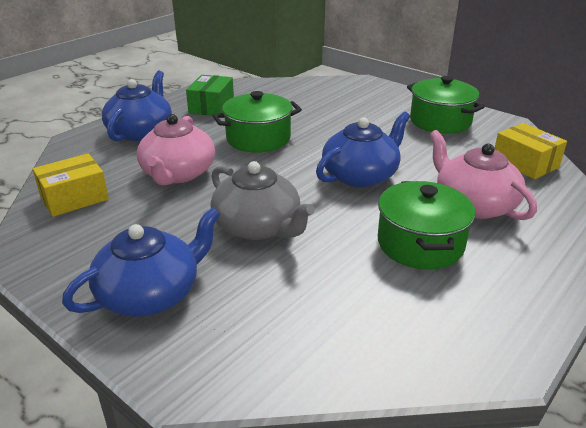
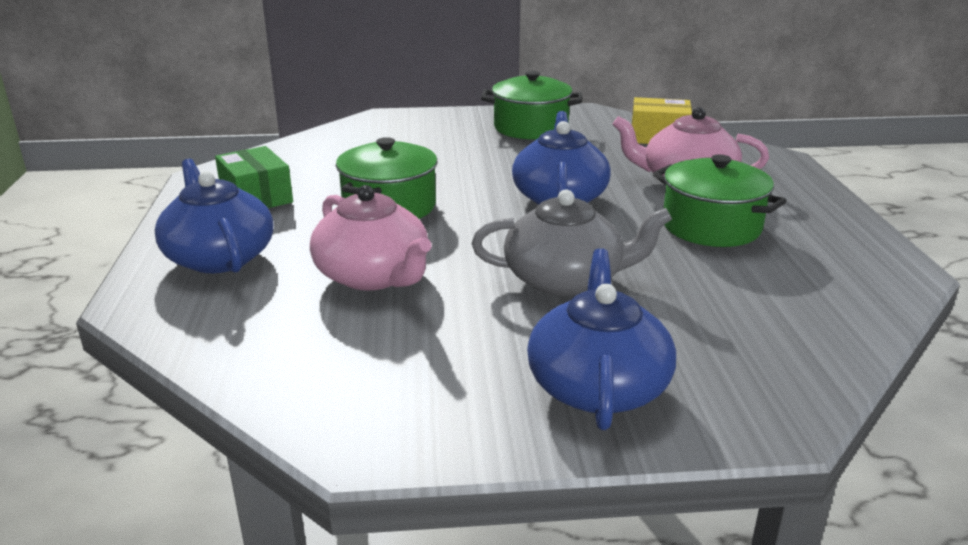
camera: 45 degrees left, 5 degrees down
(74, 198) = (298, 359): yellow box -> none

